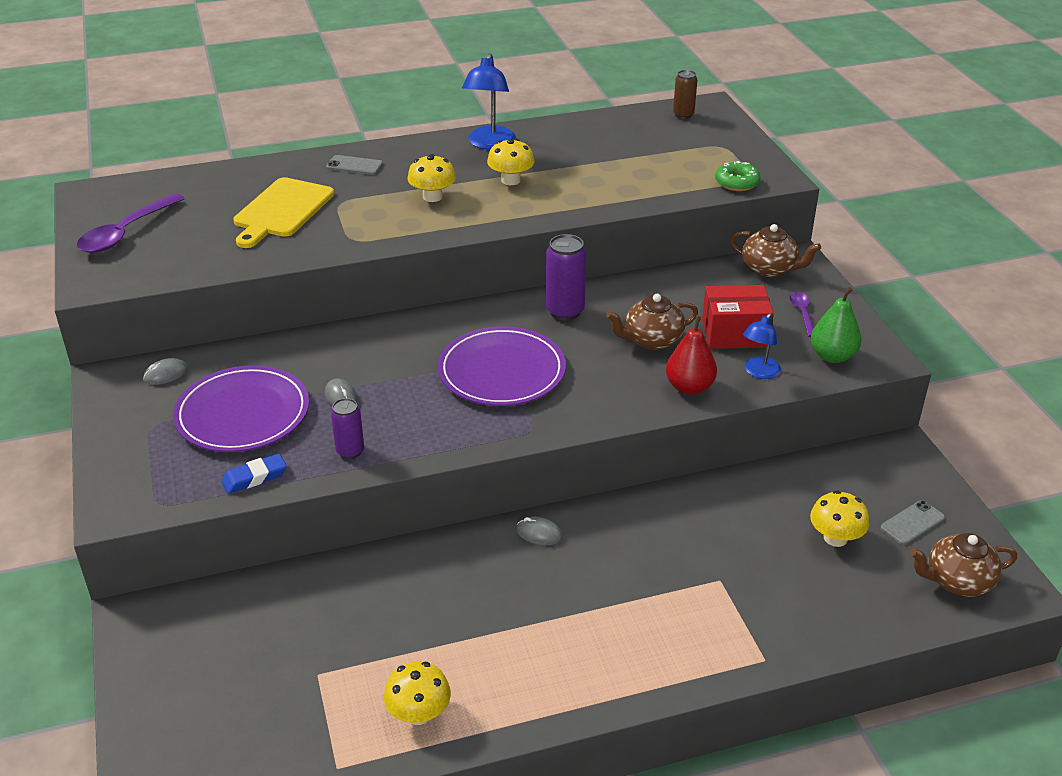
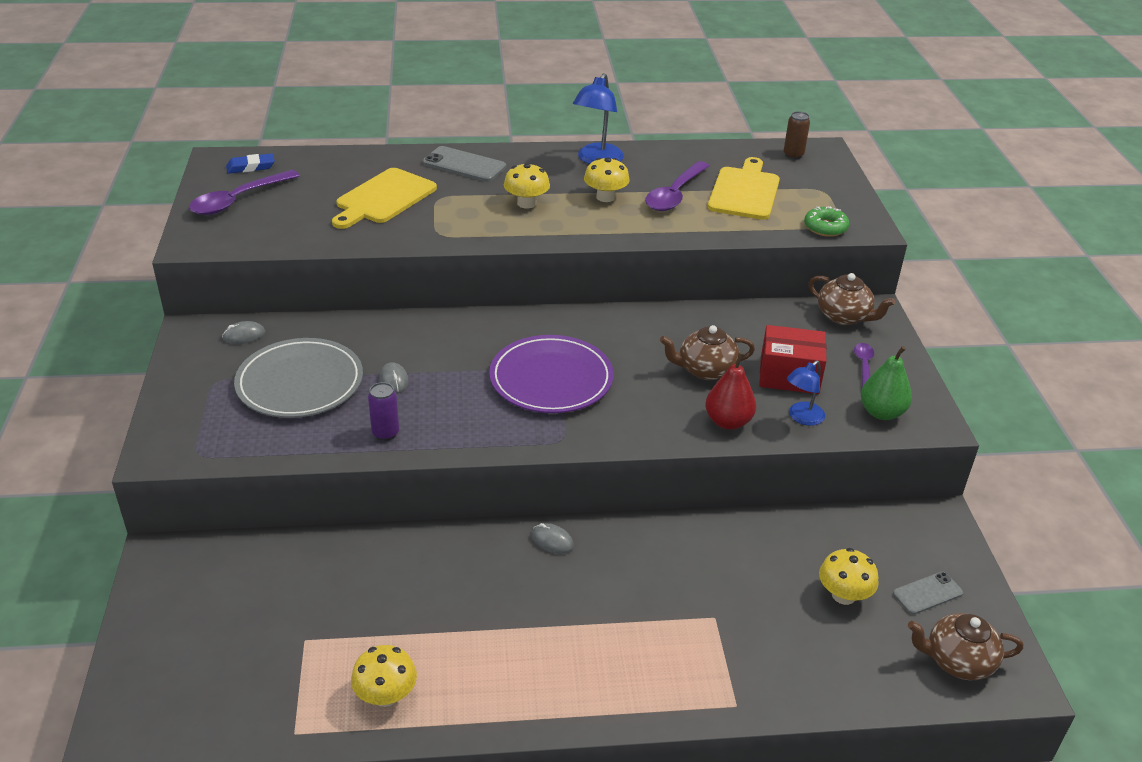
camera: 10 degrees right, 0 degrees up
(243, 414) = (300, 383): purple plate -> grey plate
(254, 477) = (291, 444): blue eraser -> blue eraser (251, 167)
(354, 165) = (464, 165): grey phone -> grey phone, size x1.56
(565, 311) = (629, 330): purple can -> none
(579, 169) = (675, 194): none -> purple spoon
(647, 157) = (744, 191): none -> yellow cutting board

